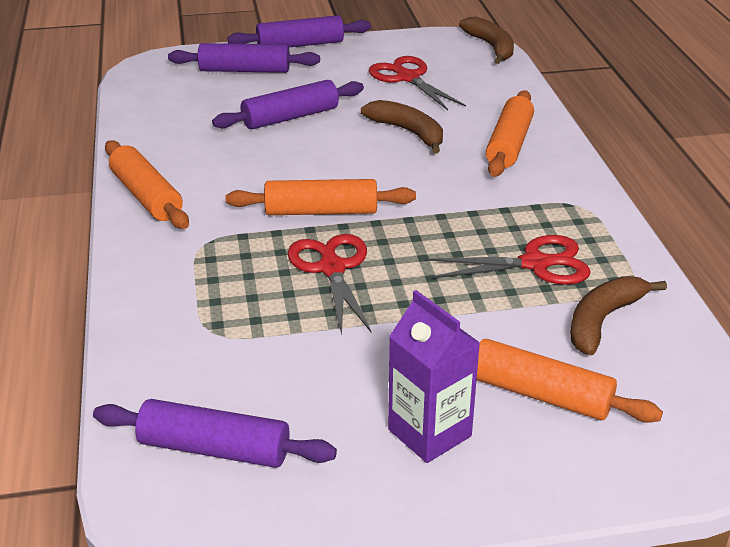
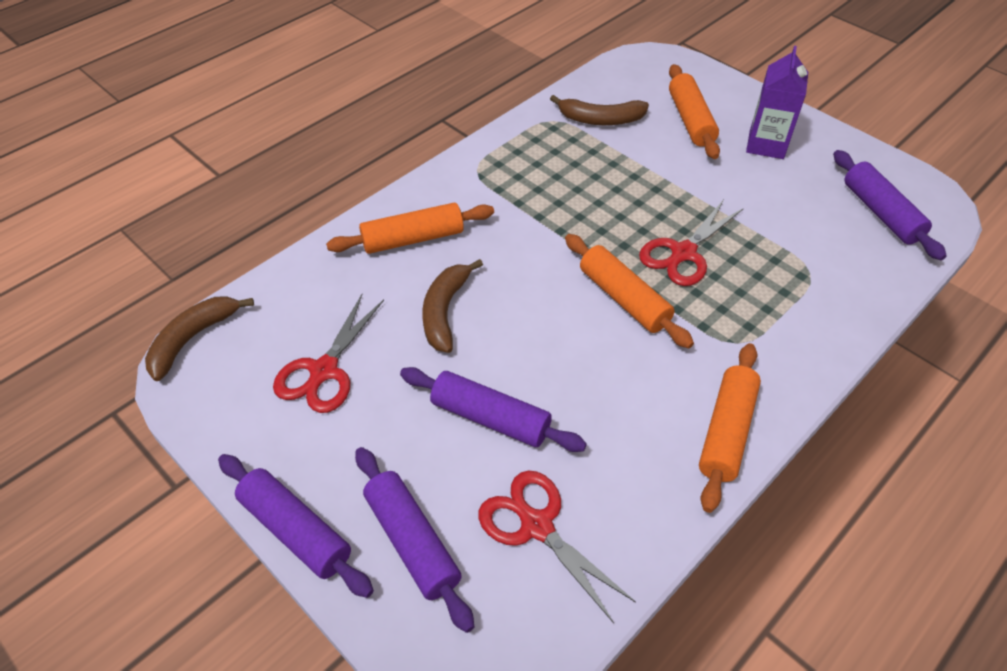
camera: 125 degrees left, 15 degrees up
(535, 264) = (572, 164): red scissors -> red scissors (537, 526)

